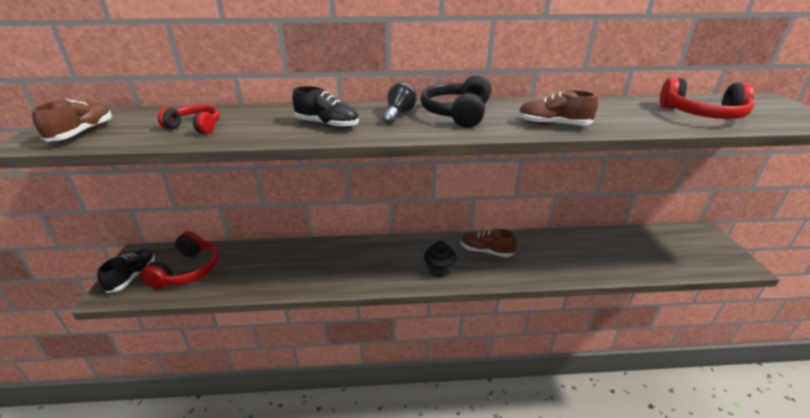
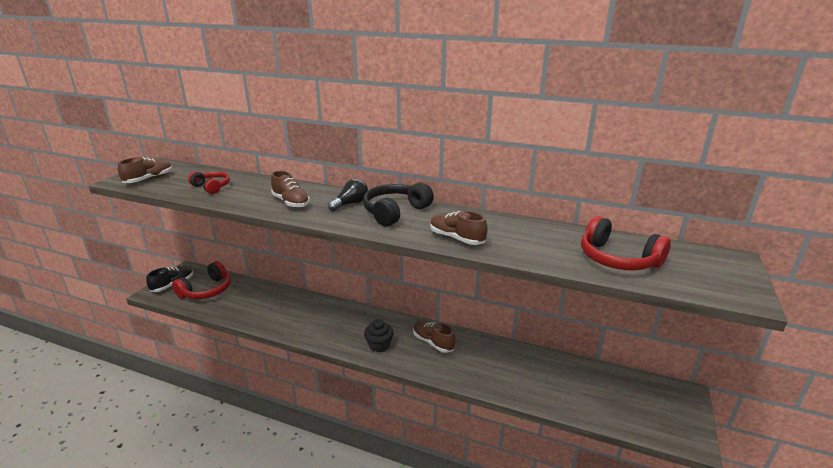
camera: 25 degrees right, 5 degrees down
(327, 125) = (291, 202): black shoe -> brown shoe

